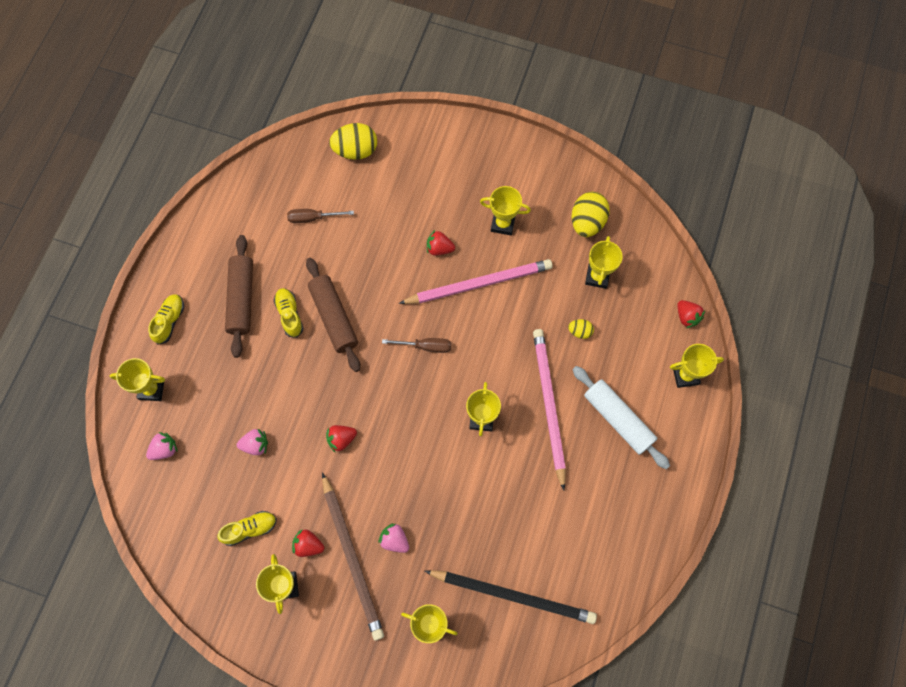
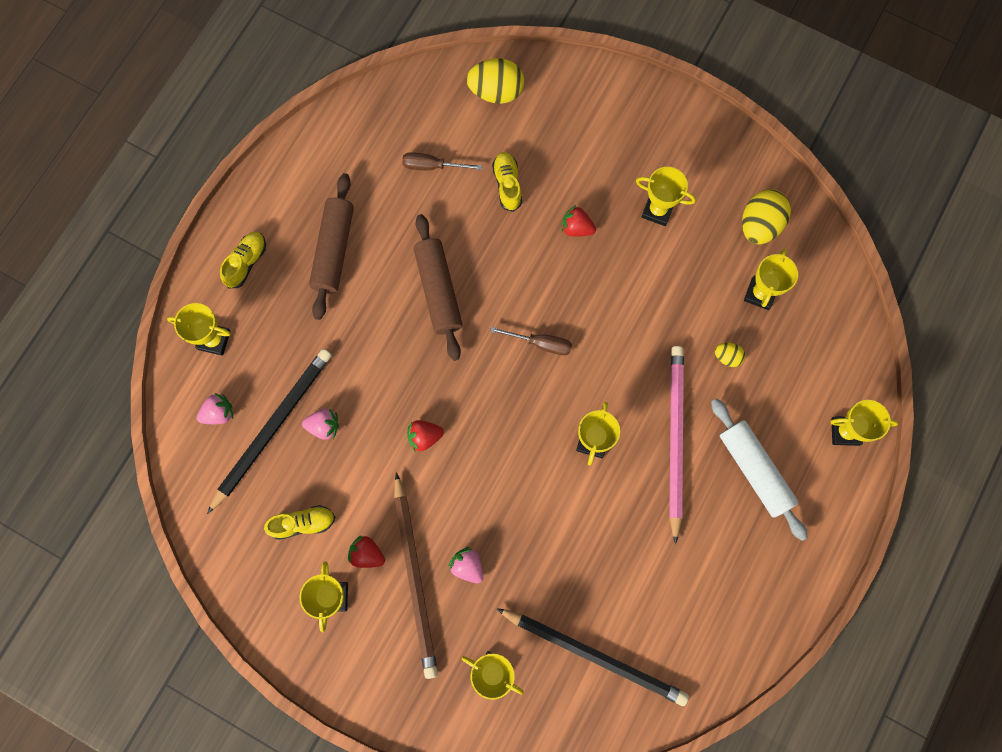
camera: 10 degrees right, 5 degrees up
(212, 453) = (272, 427): none -> black pencil
(289, 315) = (387, 278): yellow shoe -> yellow shoe (507, 185)
(479, 284) = (617, 279): pink pencil -> none
(687, 317) = (859, 361): red strawberry -> none

